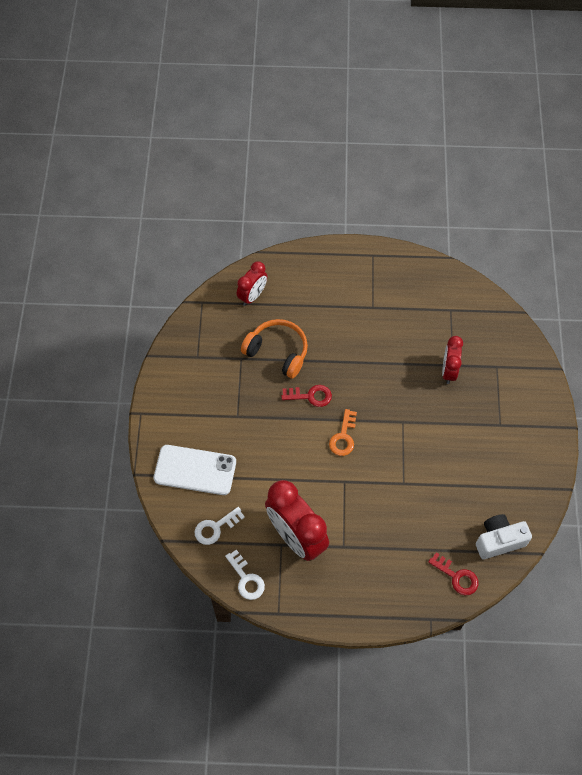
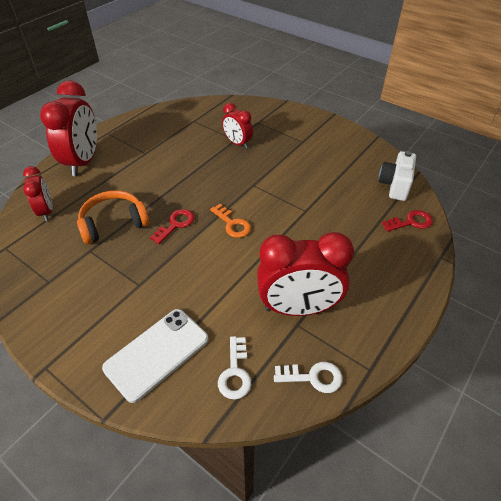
camera: 55 degrees left, 15 degrees down
(323, 271) = (83, 162): none -> red clock

